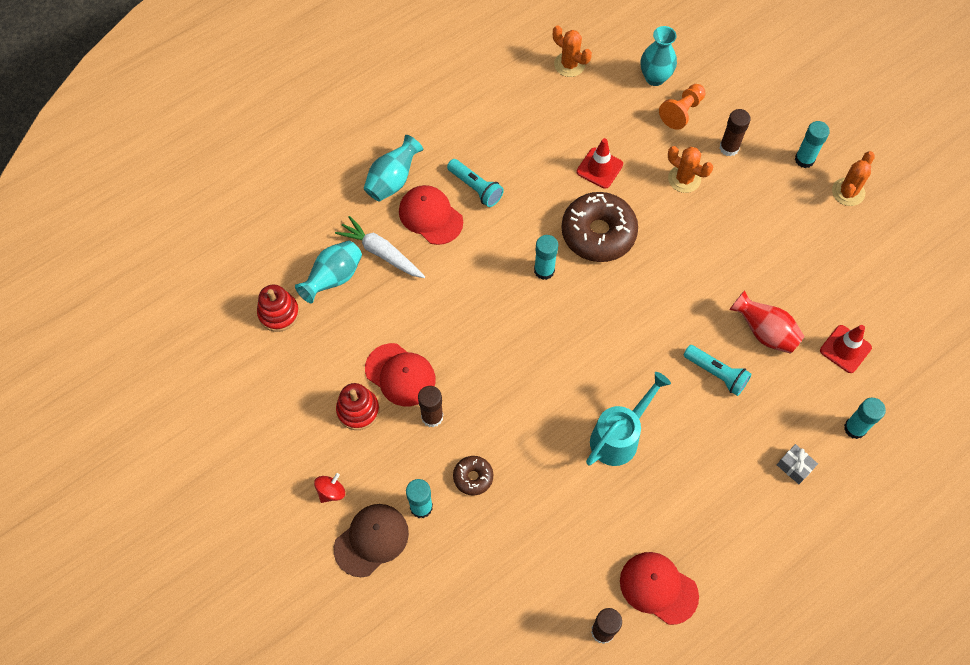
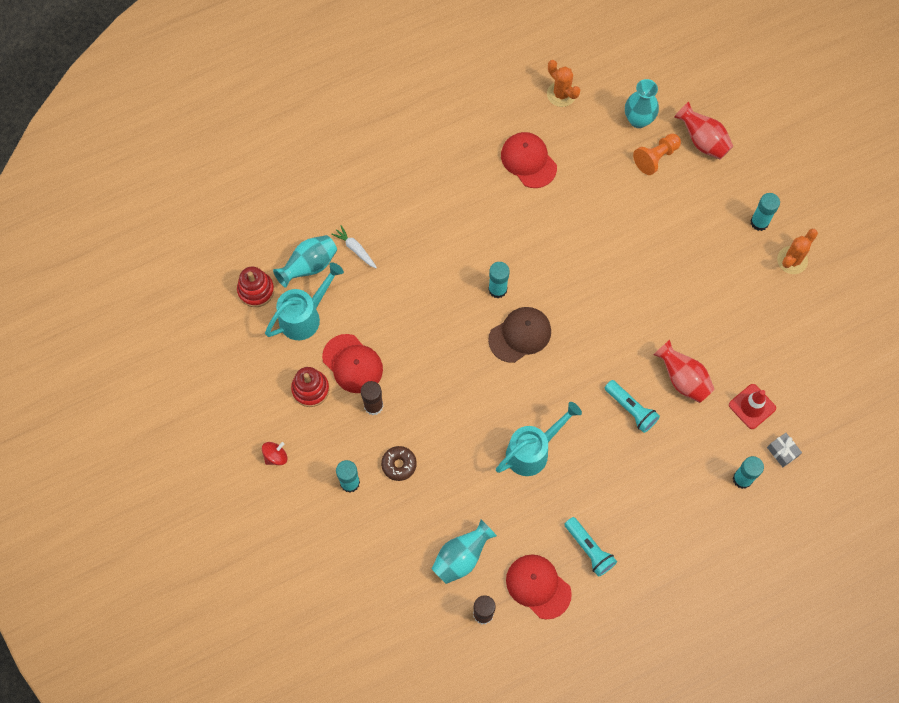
camera: 10 degrees right, 5 degrees up
(338, 332) = (305, 316): none -> turquoise watering can
(371, 540) = (303, 503): brown cap -> brown cap (520, 335)
(381, 253) = (355, 249): white carrot -> white carrot, size x0.63
(393, 180) = (377, 182): turquoise vase -> turquoise vase (461, 557)
(430, 216) = (405, 222): red cap -> red cap (528, 161)
(475, 188) = (451, 201): turquoise flashlight -> turquoise flashlight (589, 549)
(598, 233) = (553, 262): brown donut -> none
(599, 168) = (568, 200): red traffic cone -> none
(684, 179) = (643, 223): orange cactus -> none
(726, 88) = (702, 141): none -> red vase
(729, 148) = (692, 200): brown glue stick -> none
(794, 467) = (680, 503): grey gift -> grey gift (782, 452)

